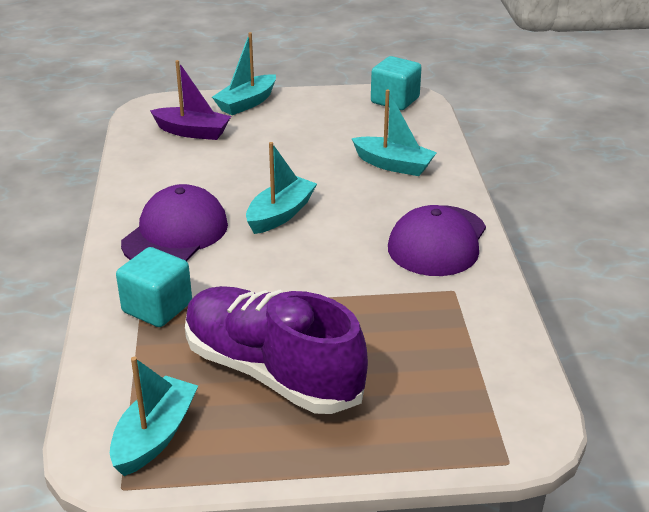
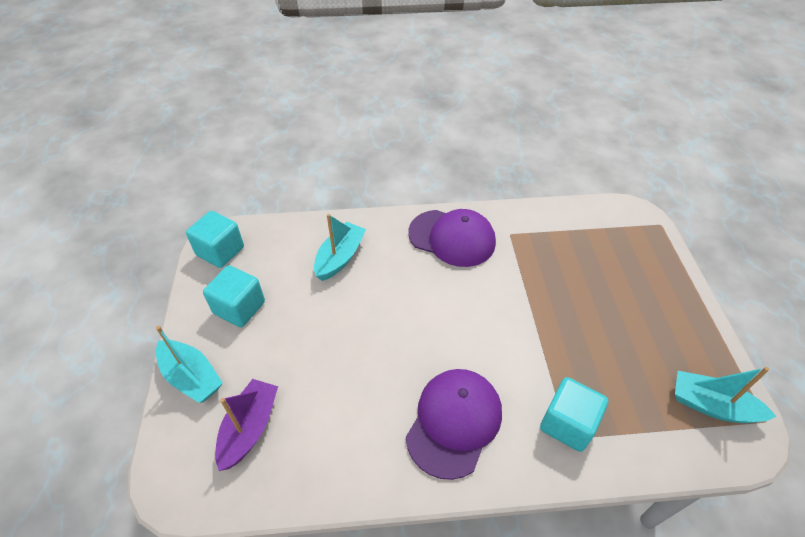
camera: 90 degrees left, 15 degrees up
(175, 233) = (454, 422): purple cap -> purple cap turned 90 degrees clockwise
(272, 372) = (623, 336): purple shoe -> none
(280, 214) = (418, 337): turquoise boat -> none
(322, 116) = (239, 308): none -> turquoise cube

